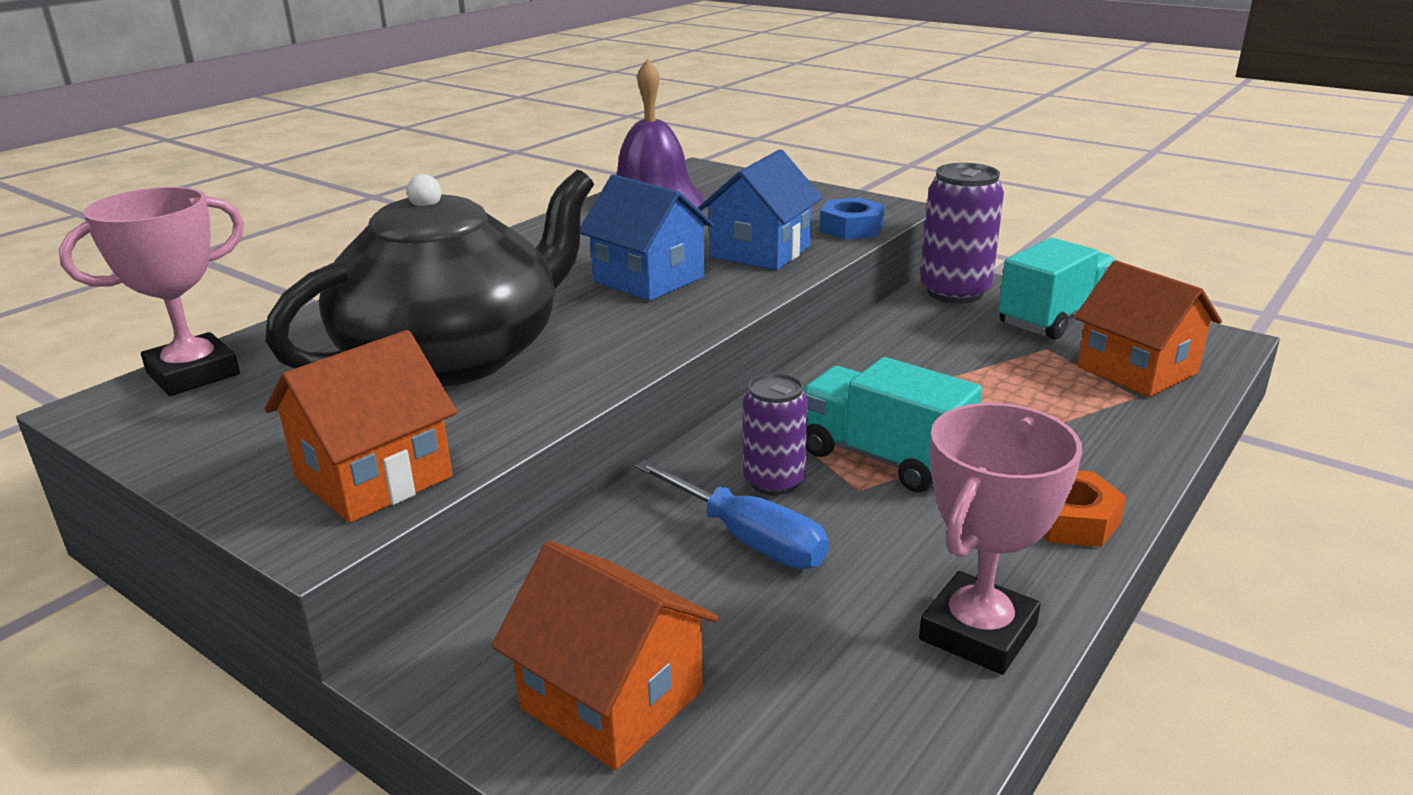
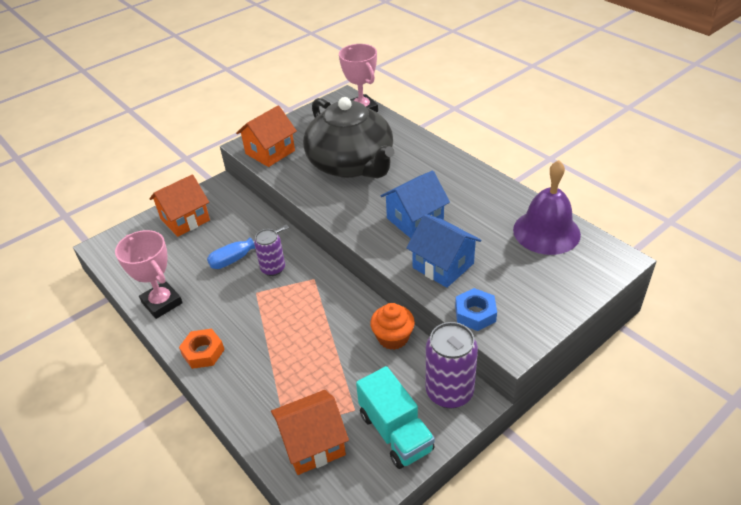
camera: 105 degrees right, 15 degrees up
(373, 477) = (270, 152): orange house -> orange house turned 75 degrees clockwise
(883, 458) = (274, 305): turquoise truck -> none
(884, 337) = (393, 337): none -> orange cupcake

